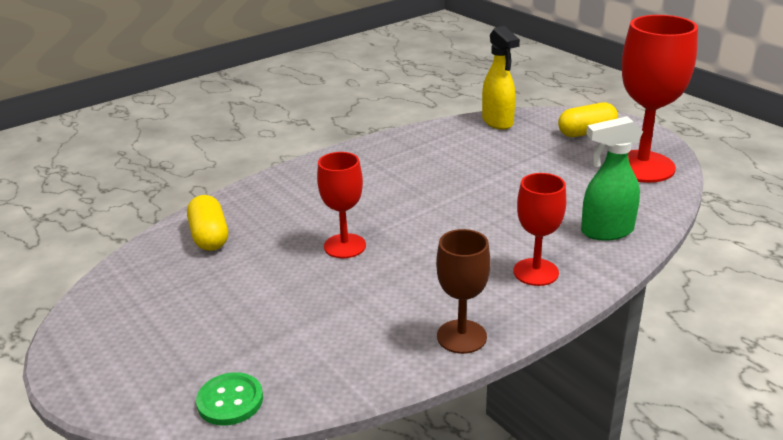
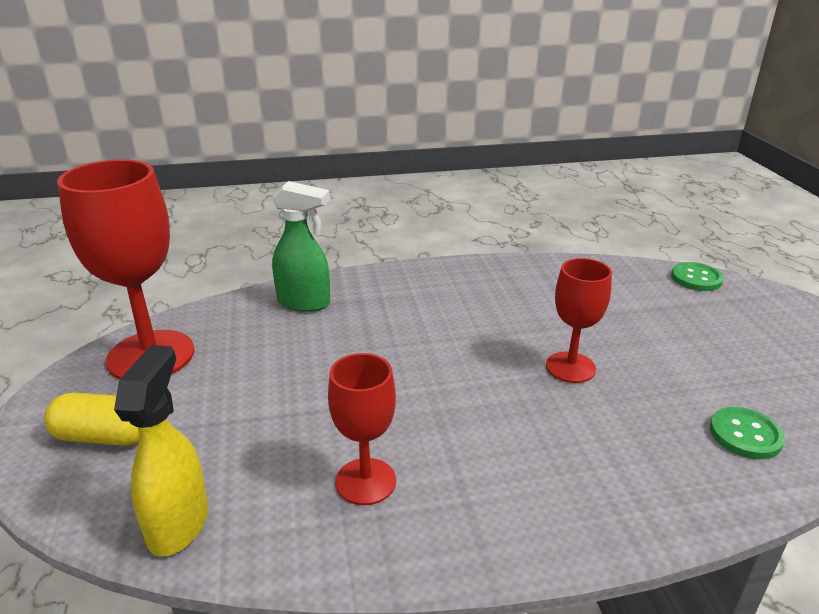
camera: 155 degrees left, 0 degrees up
(210, 236) = (745, 435): yellow capsule -> green button
(461, 336) = (507, 269): brown goblet -> none
(536, 272) = (407, 291): red goblet -> red goblet (365, 481)

